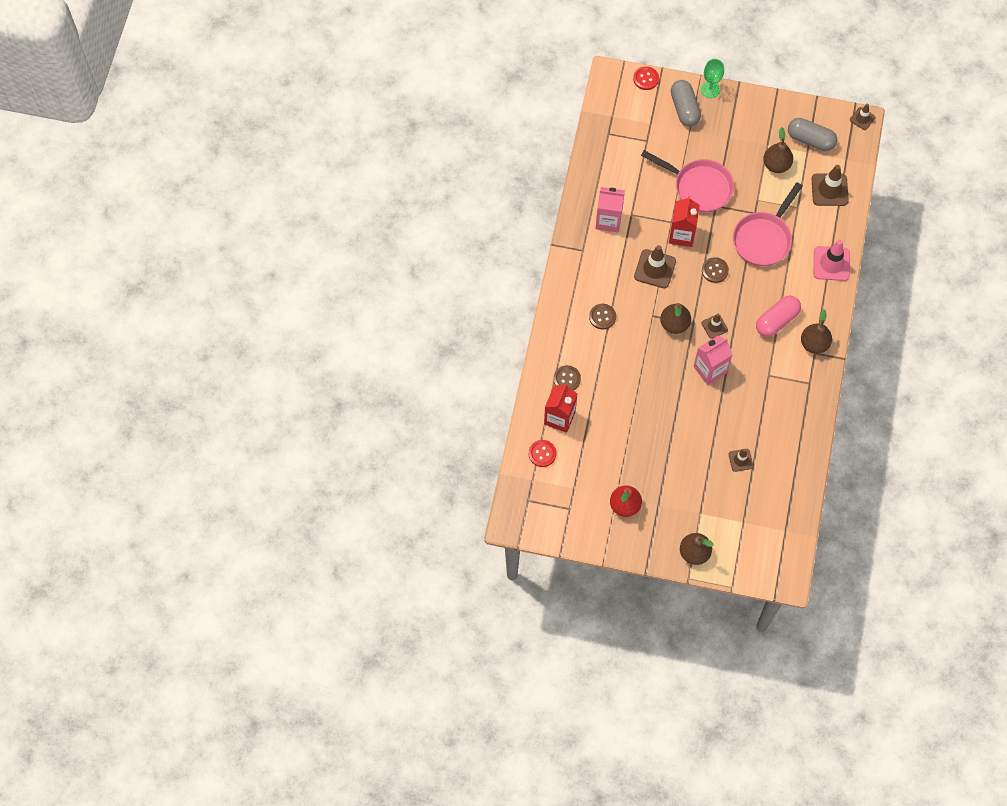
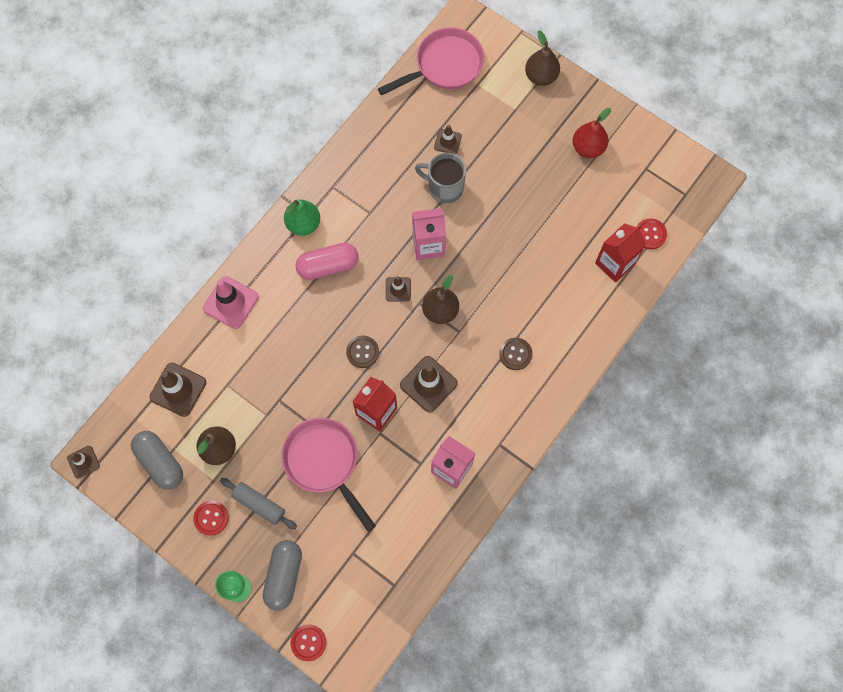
camera: 155 degrees left, 5 degrees up
(567, 379) = (588, 302): brown button -> none
(722, 420) = (444, 188): none -> grey mug
(727, 143) = (259, 504): none -> grey rolling pin
(754, 122) = (211, 518): none -> red button
(763, 238) = (287, 365): pink pan -> pink pan (445, 65)
(814, 344) = (303, 224): brown pear -> green pear

